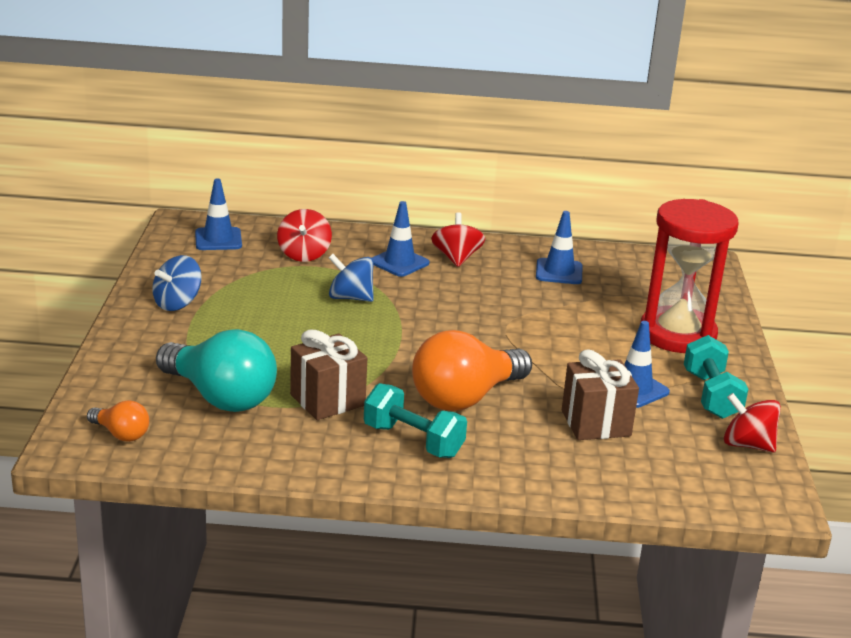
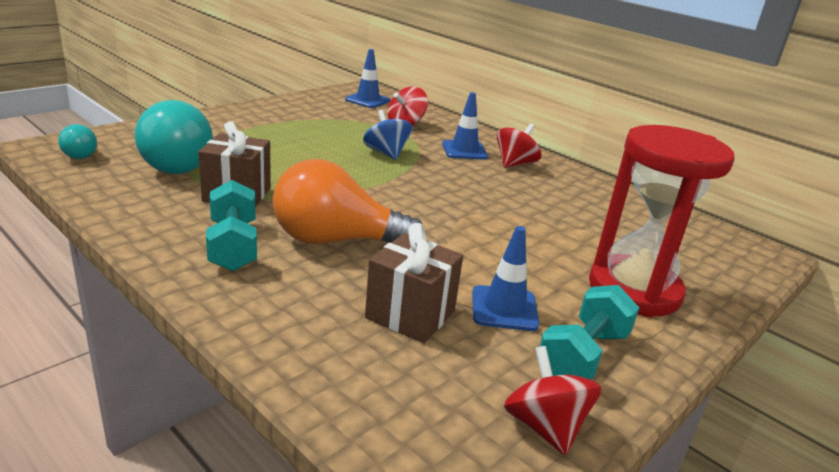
camera: 40 degrees right, 0 degrees up
(121, 434) = (81, 154): orange light bulb -> turquoise light bulb
(177, 303) = (272, 115): blue spinning top -> none
(559, 272) = (590, 202): blue traffic cone -> none

